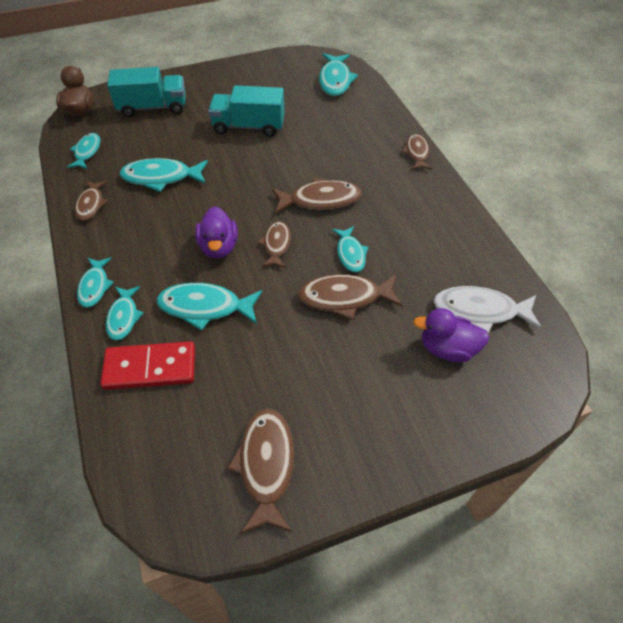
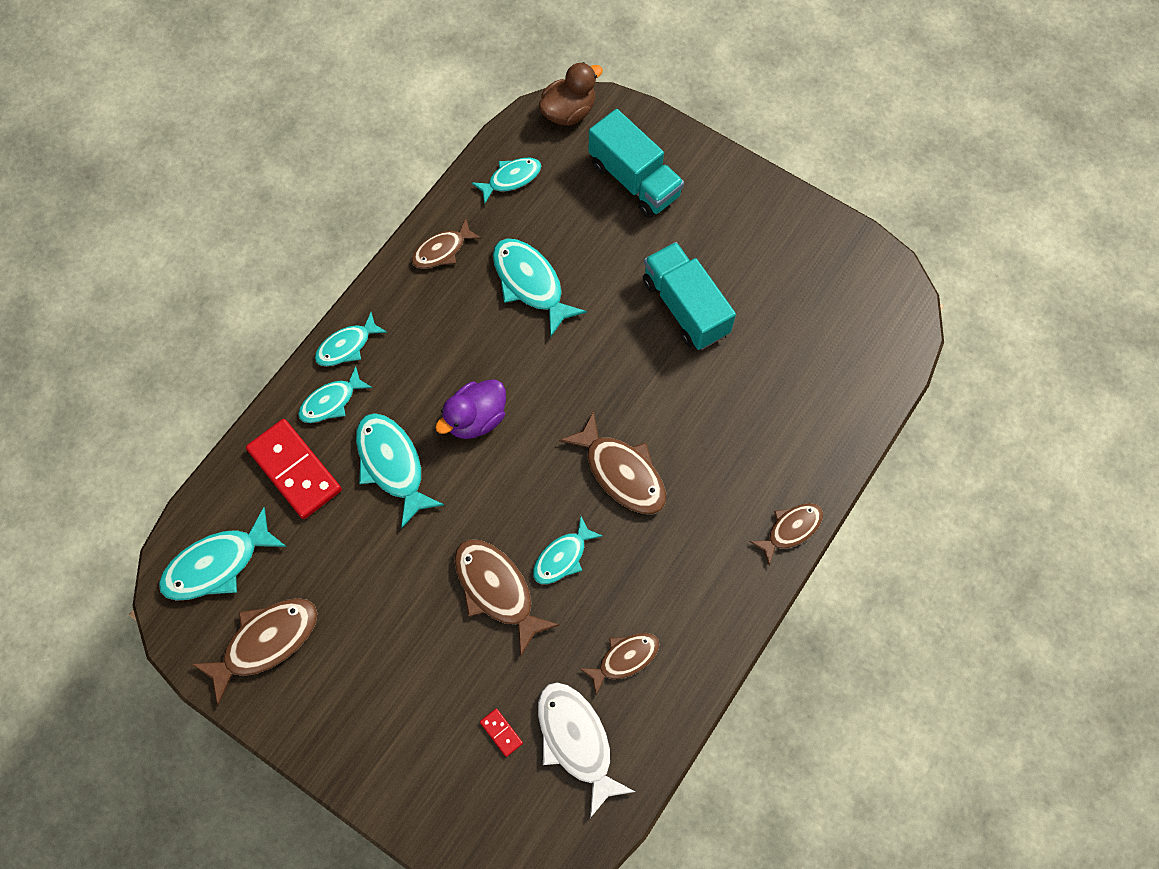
camera: 55 degrees right, 15 degrees up
(276, 244) = (520, 472): brown fish -> brown fish (624, 659)
(335, 80) = (860, 341): turquoise fish -> turquoise fish (217, 564)
(447, 348) = (501, 732): purple duck -> red domino

